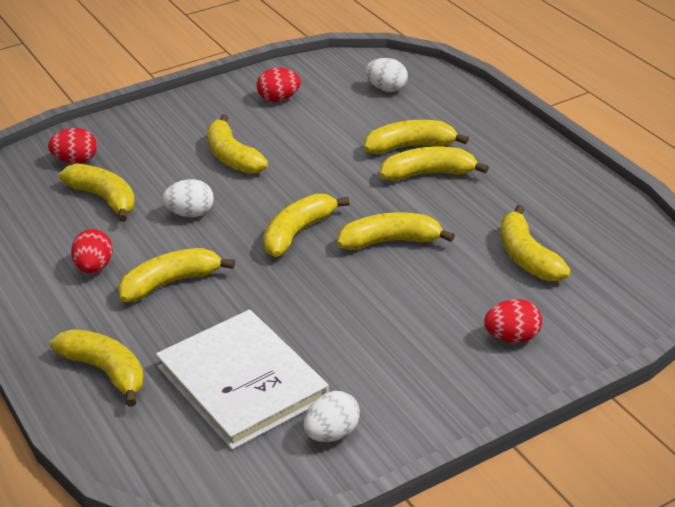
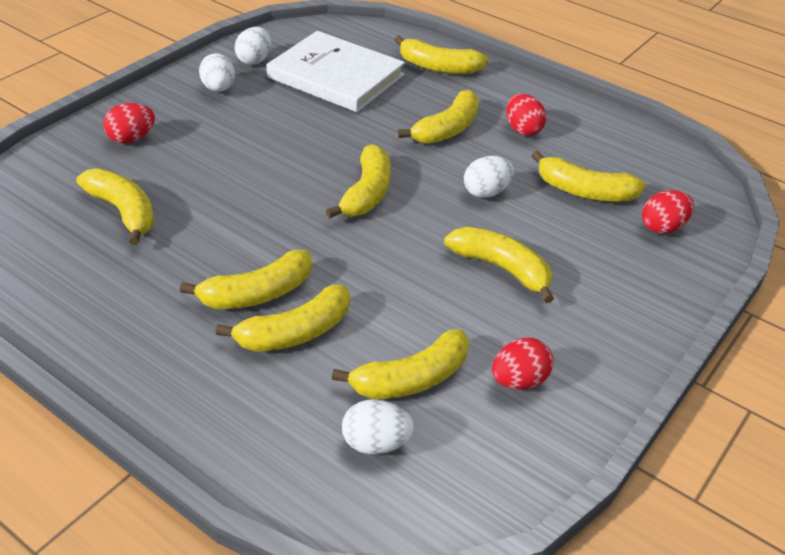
camera: 155 degrees right, 5 degrees up
(390, 241) = (270, 202): yellow banana -> yellow banana (411, 379)
(395, 392) = (219, 89): none -> white egg

